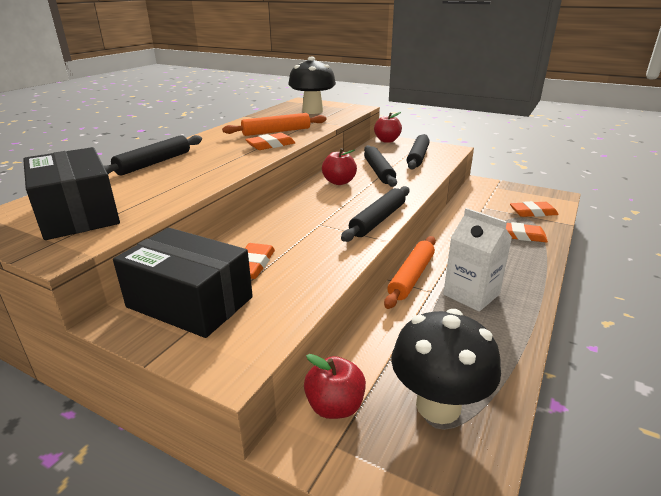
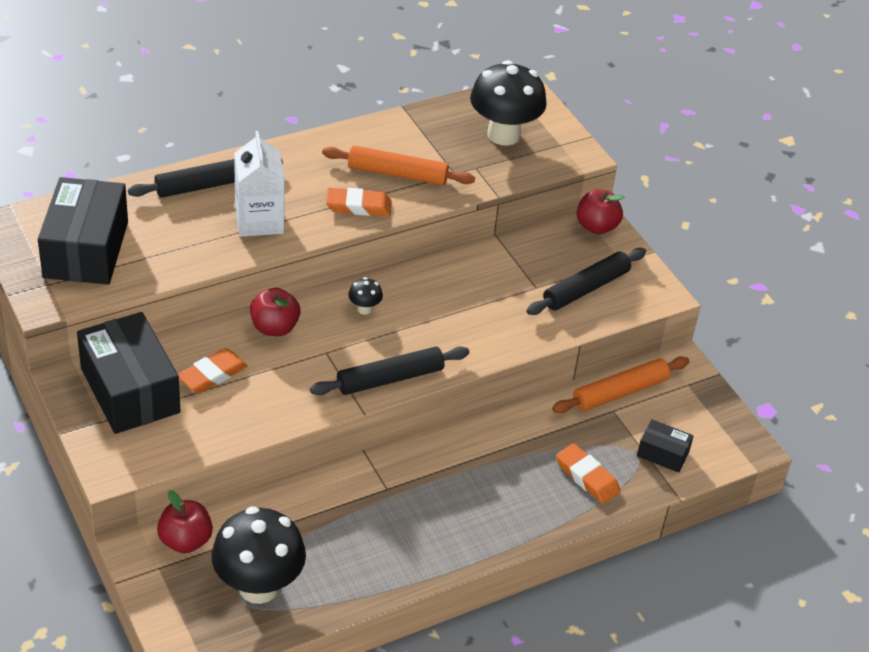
camera: 30 degrees right, 15 degrees up
(316, 199) = (364, 309): none -> black mushroom
(339, 182) = (424, 290): red apple -> red apple (274, 328)
(378, 171) = (495, 293): black rolling pin -> none
(411, 277) = (389, 461): orange rolling pin -> orange rolling pin (619, 392)
(471, 294) = (420, 514): white carton -> white carton (259, 221)
(533, 212) = (662, 454): orange eraser -> black box

